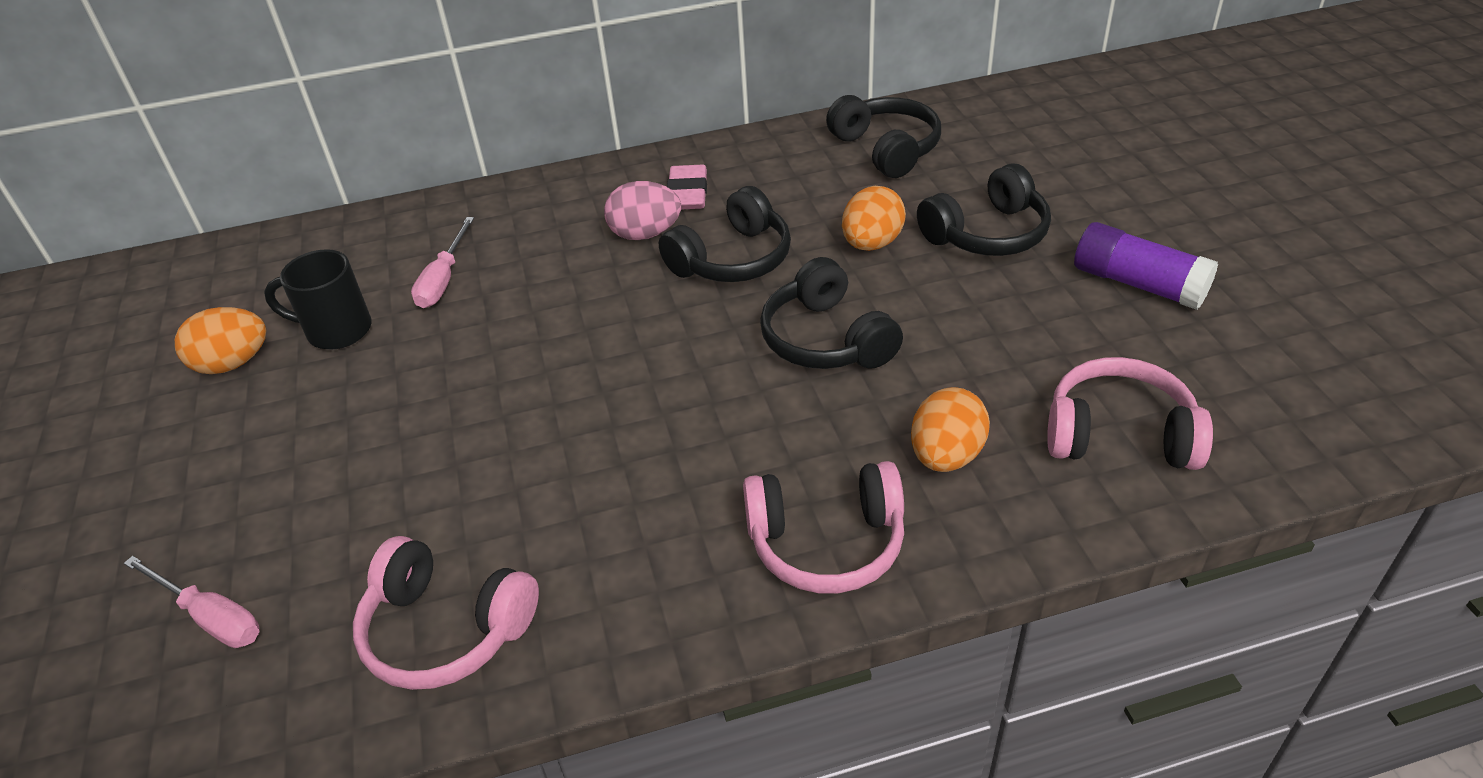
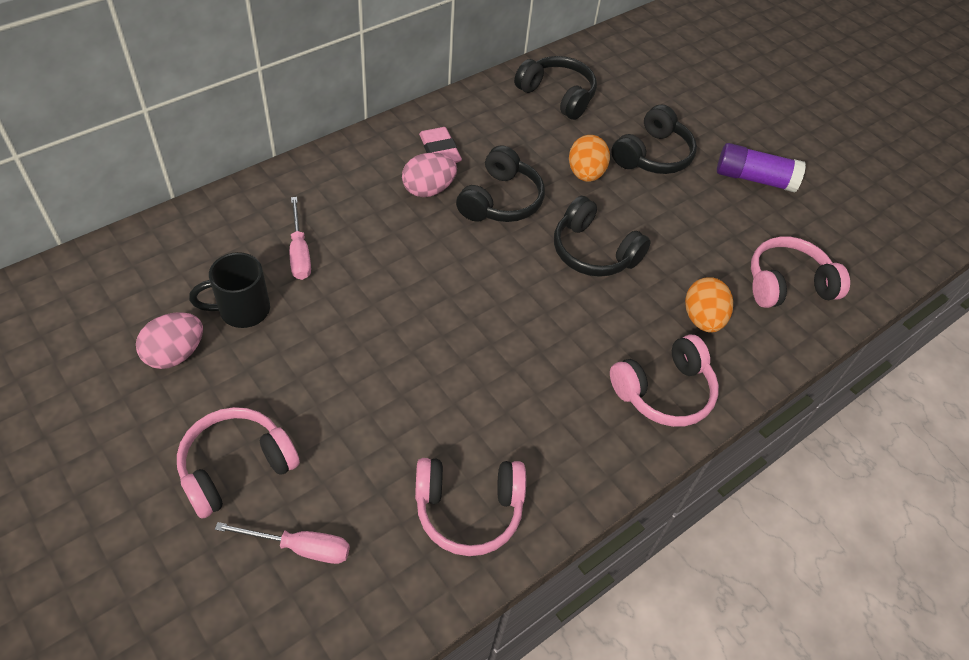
camera: 30 degrees left, 10 degrees up
(207, 502) = (236, 467): none -> pink headphones
(233, 363) = (175, 354): orange egg -> pink egg

